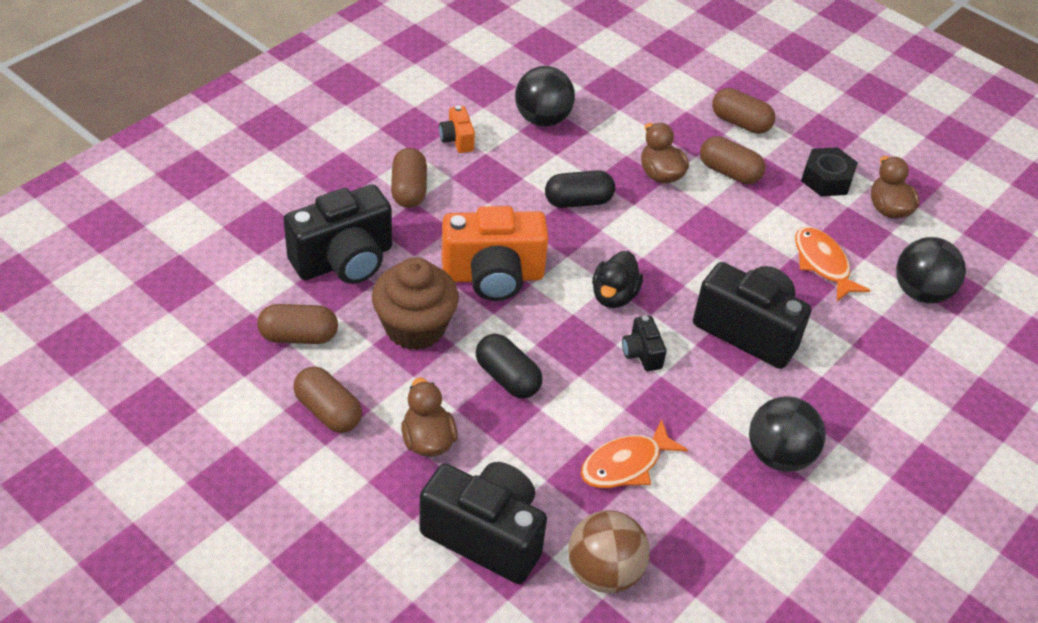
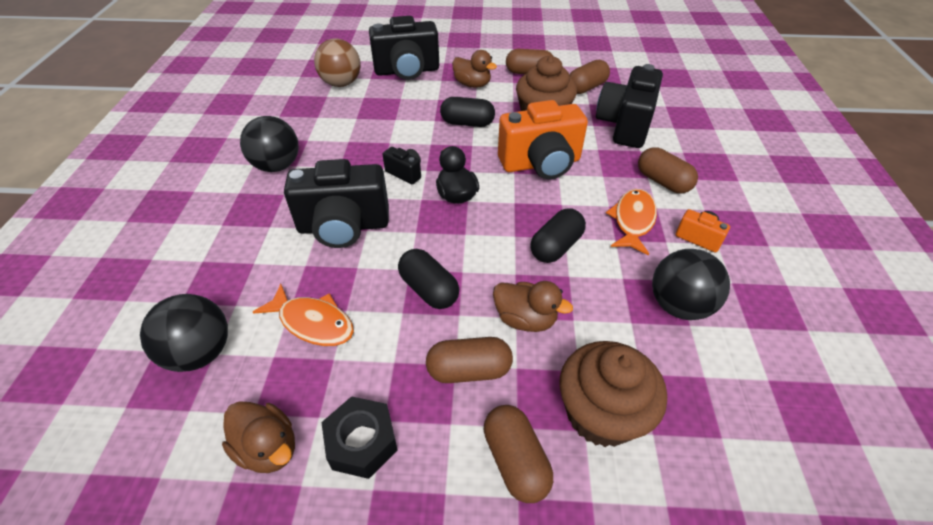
camera: 145 degrees right, 0 degrees up
(493, 276) = (541, 164): orange camera -> orange camera turned 150 degrees counterclockwise
(625, 464) = (366, 121): orange fish -> orange fish (632, 220)
(668, 110) = (601, 414): none -> brown cupcake
(714, 233) = (429, 289): none -> black capsule
(740, 123) = (515, 460): brown capsule -> brown capsule turned 75 degrees clockwise

